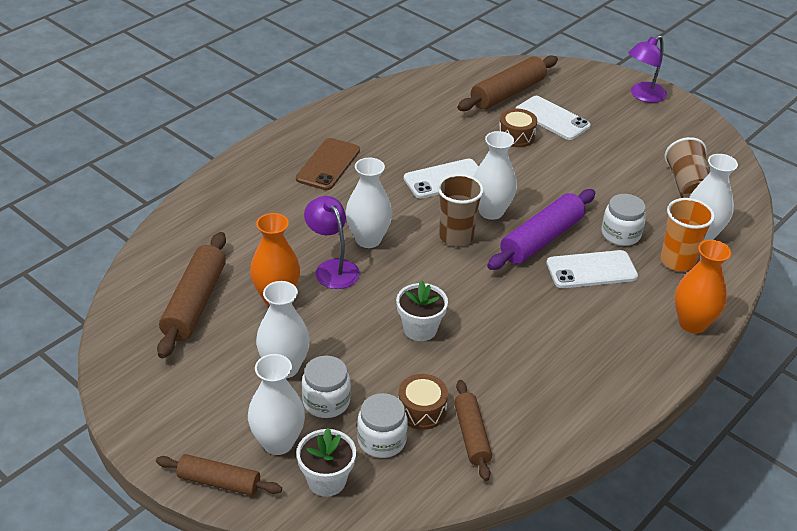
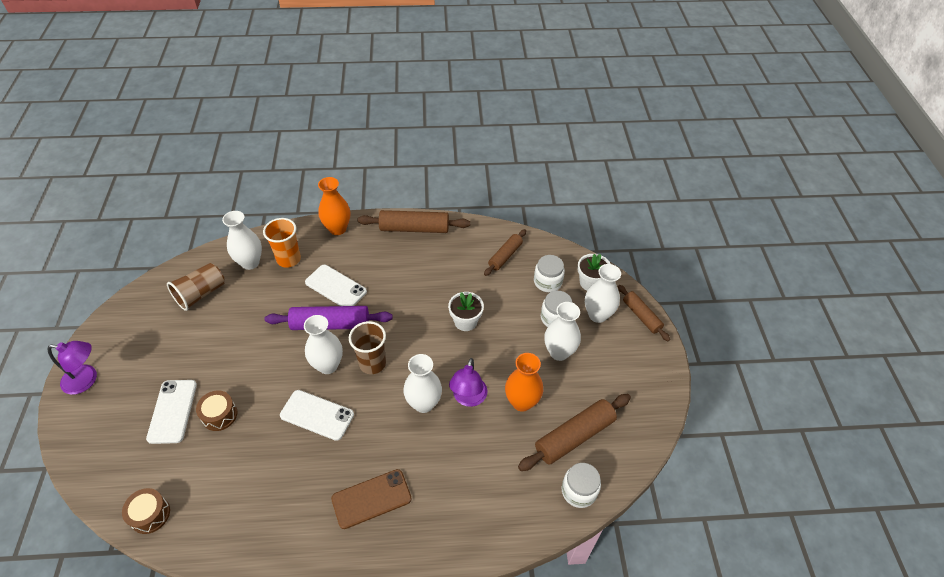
camera: 135 degrees left, 10 degrees up
(422, 410) = (514, 281): brown drum -> brown drum (150, 514)
(508, 93) = (155, 465): brown rolling pin -> brown rolling pin (414, 228)
(620, 234) = (287, 294): white jar -> white jar (579, 491)

